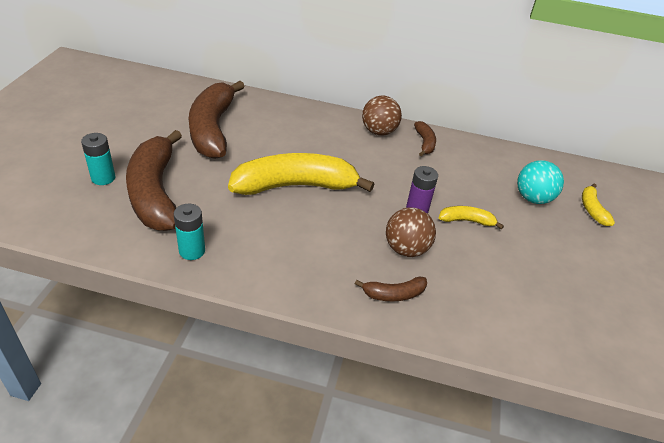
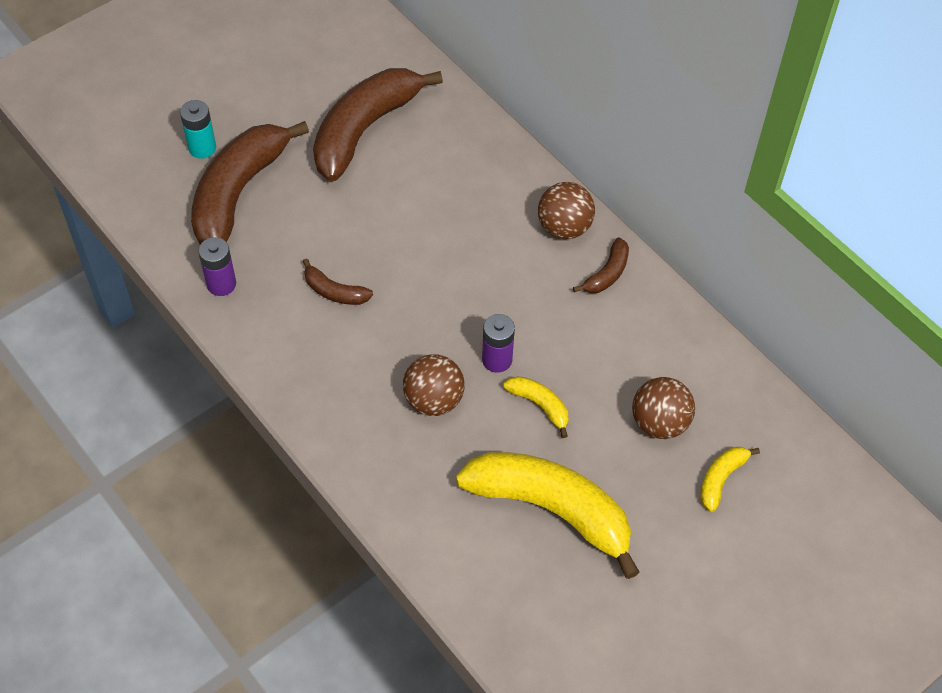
camera: 40 degrees right, 15 degrees up
(192, 251) = (221, 284): turquoise battery -> purple battery
(295, 186) = (389, 258): yellow banana -> yellow banana (551, 509)
(393, 294) = (370, 441): brown banana -> brown banana (334, 291)
(533, 198) = (659, 423): turquoise ball -> brown ball

